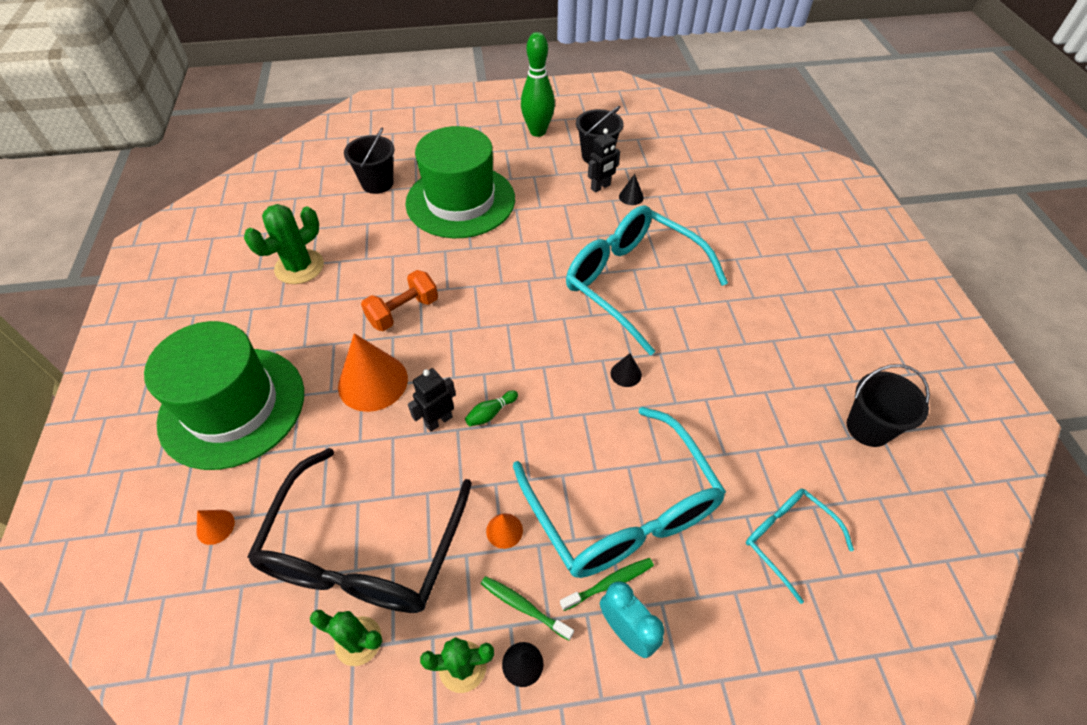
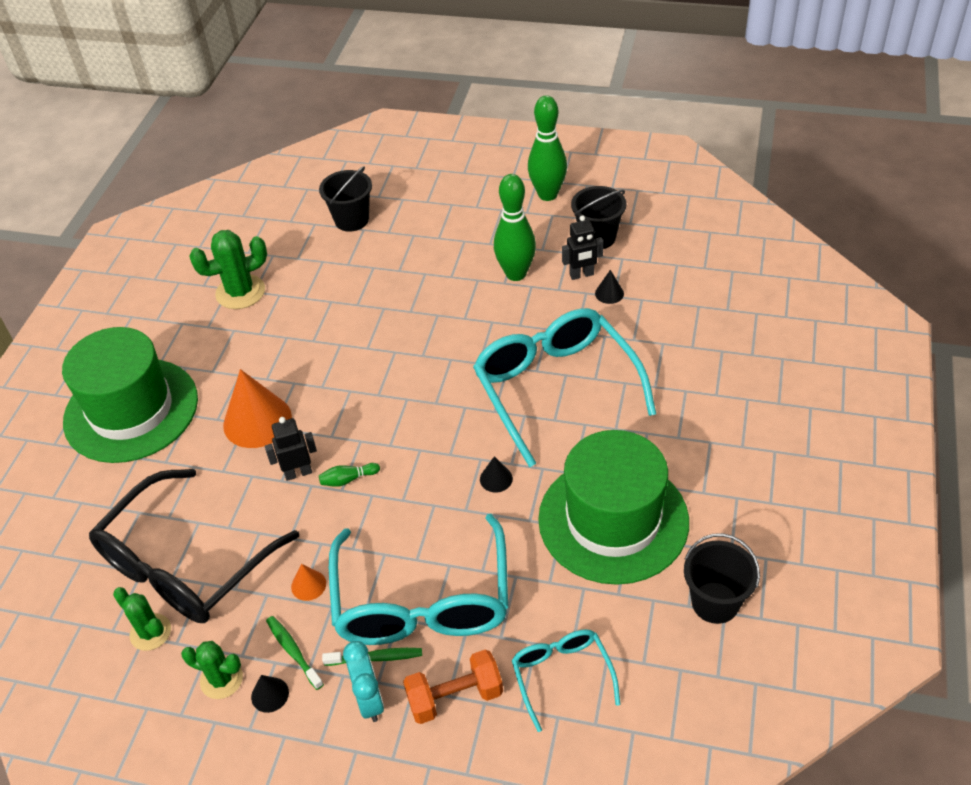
camera: 25 degrees right, 5 degrees down
(215, 527) = (79, 508): orange cone -> none
(403, 312) = (315, 361): orange dumbbell -> orange dumbbell (455, 697)
(460, 201) = (425, 258): green hat -> green hat (613, 520)
(546, 197) = (516, 274): none -> green bowling pin

